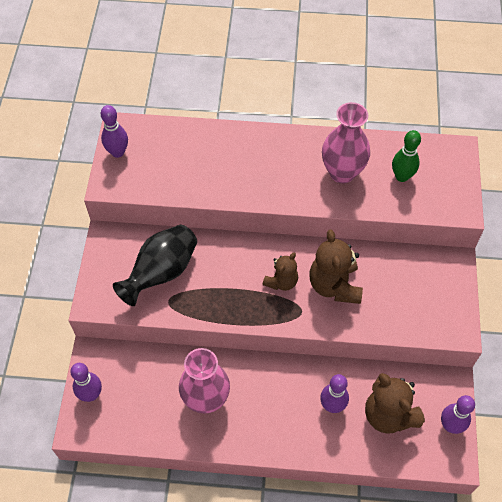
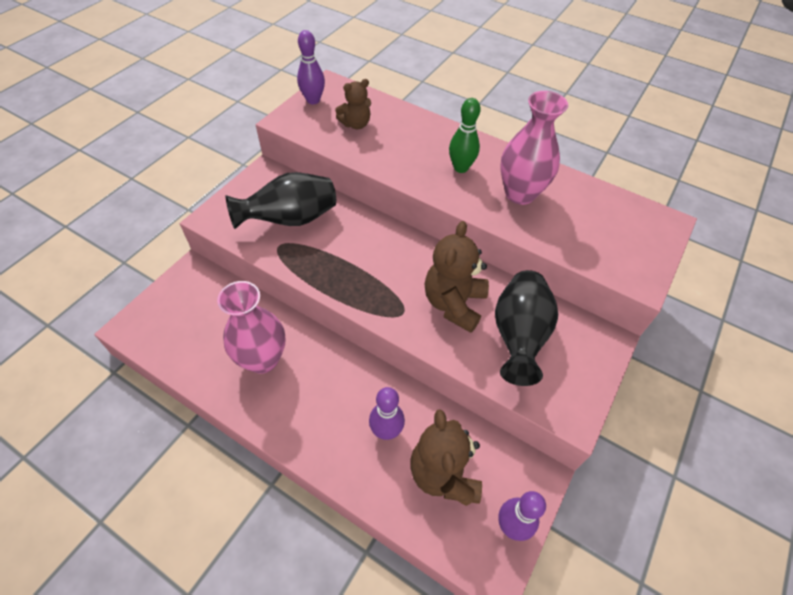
camera: 25 degrees right, 5 degrees down
(91, 394) = (164, 303): purple bowling pin -> none
(281, 282) = (400, 276): brown teddy bear -> brown teddy bear (356, 124)
(393, 289) = (518, 336): none -> black vase
(402, 176) = (585, 221): green bowling pin -> green bowling pin (461, 168)

